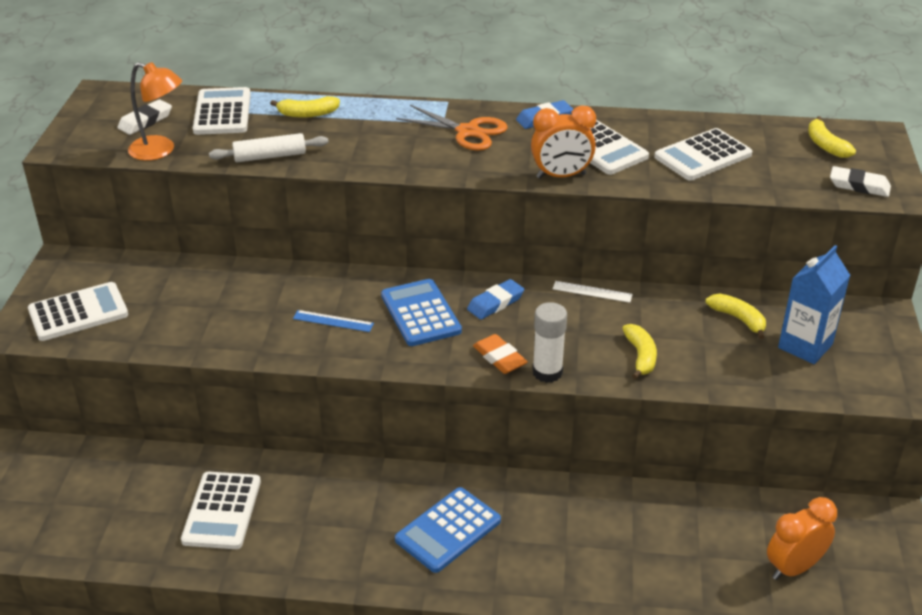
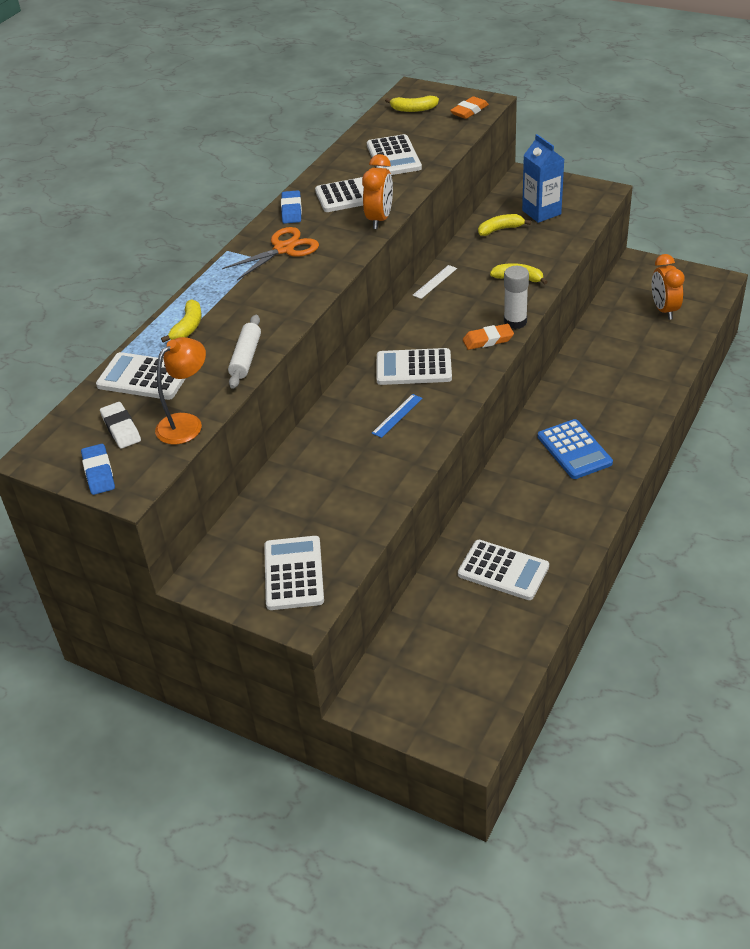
camera: 65 degrees left, 5 degrees up
(420, 313) = (413, 368): blue calculator -> white calculator
(495, 303) = (422, 329): blue eraser -> blue eraser (99, 472)
(859, 186) = (469, 111): white eraser -> orange eraser

